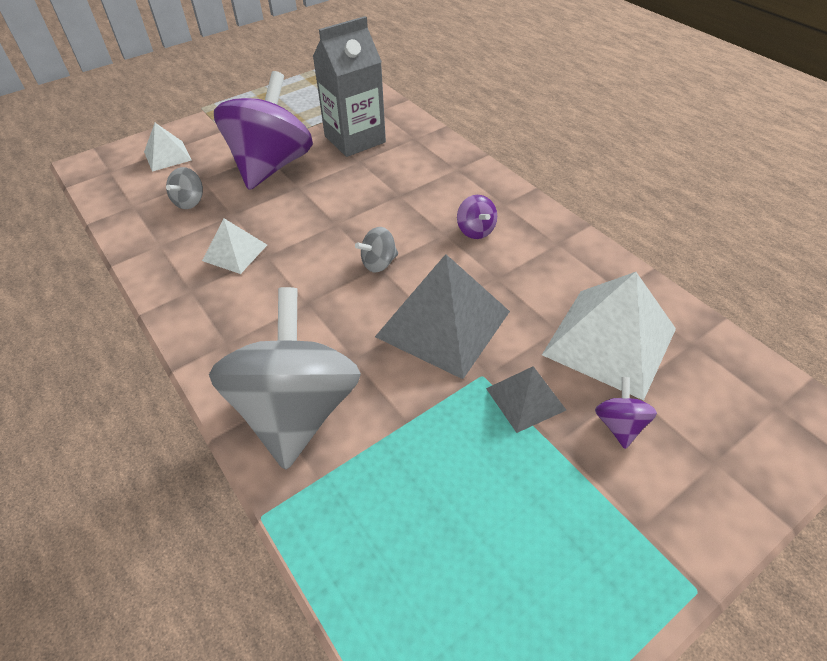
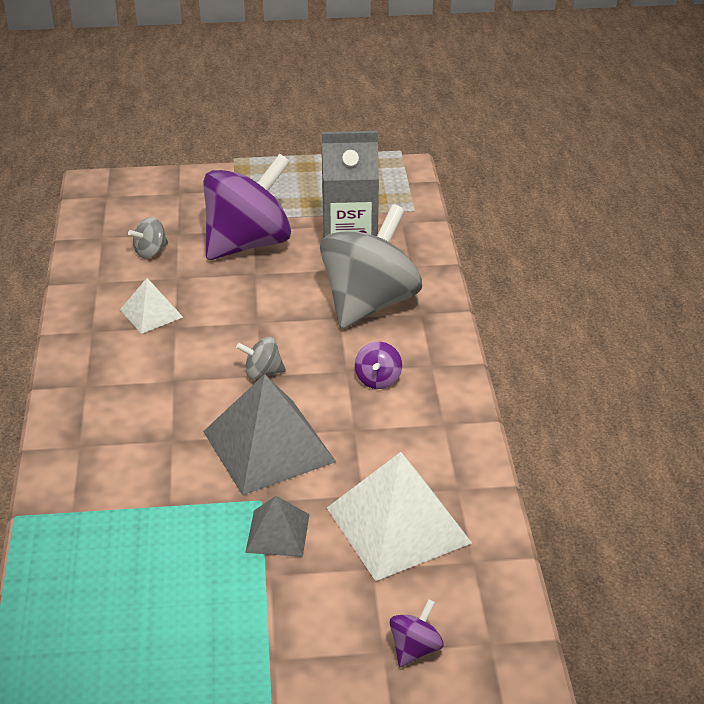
camera: 30 degrees right, 10 degrees down
(167, 156) = (165, 199): white pyramid -> none
(296, 410) = (96, 458): grey spinning top -> grey spinning top (369, 303)
(619, 425) = (334, 587): purple spinning top -> purple spinning top (415, 648)

